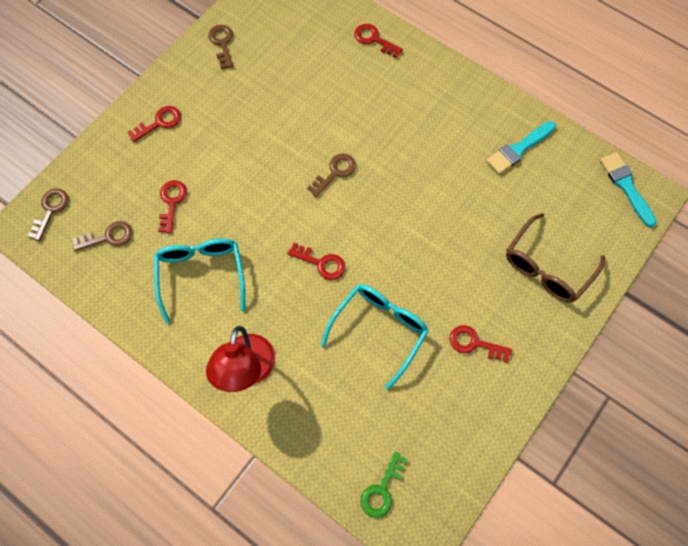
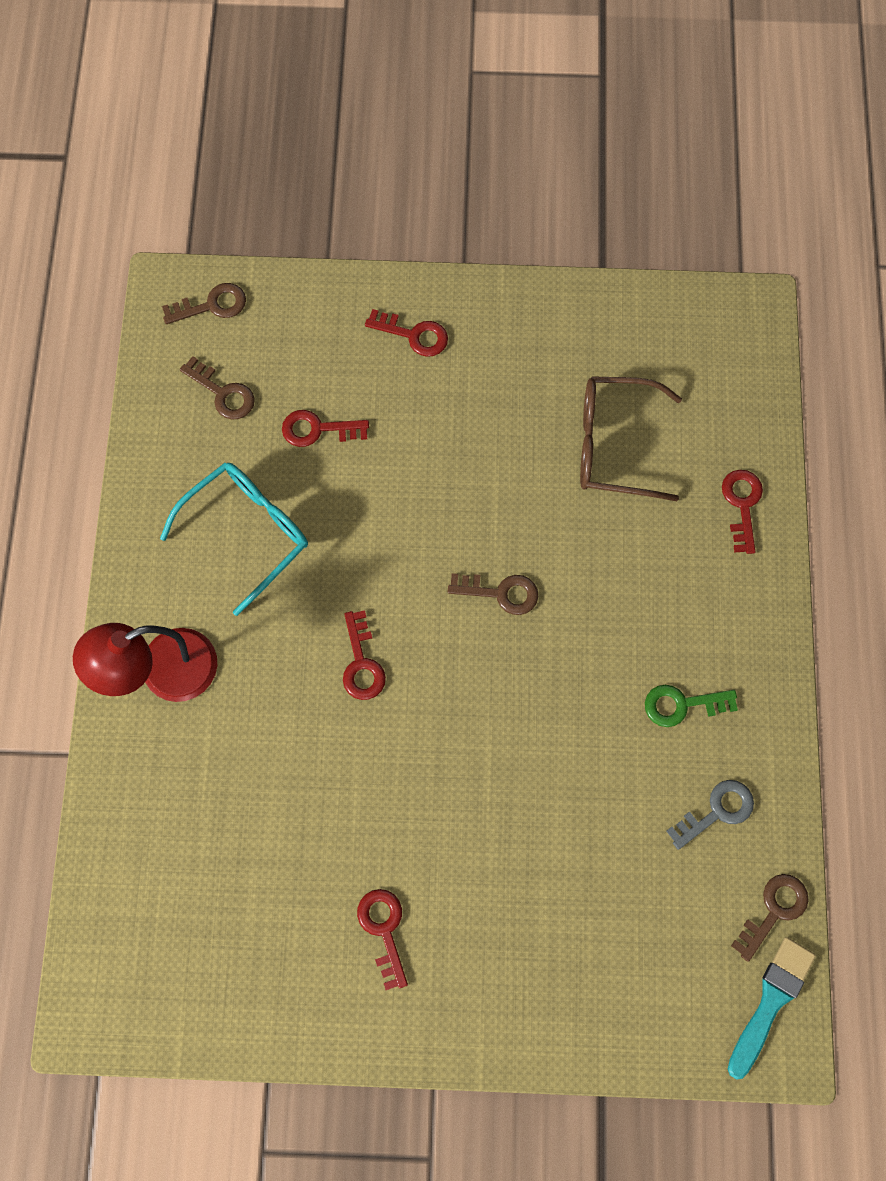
camera: 55 degrees right, 5 degrees up
(172, 202) = (318, 429): red key -> red key turned 150 degrees counterclockwise
(222, 43) = (584, 323): brown key -> brown key (774, 910)
(379, 331) = (319, 796): turquoise glasses -> none
(382, 490) = (119, 934): green key -> green key (682, 704)
(519, 149) = (717, 811): turquoise brush -> grey key
(547, 267) = (562, 961): brown glasses -> brown glasses (615, 445)

